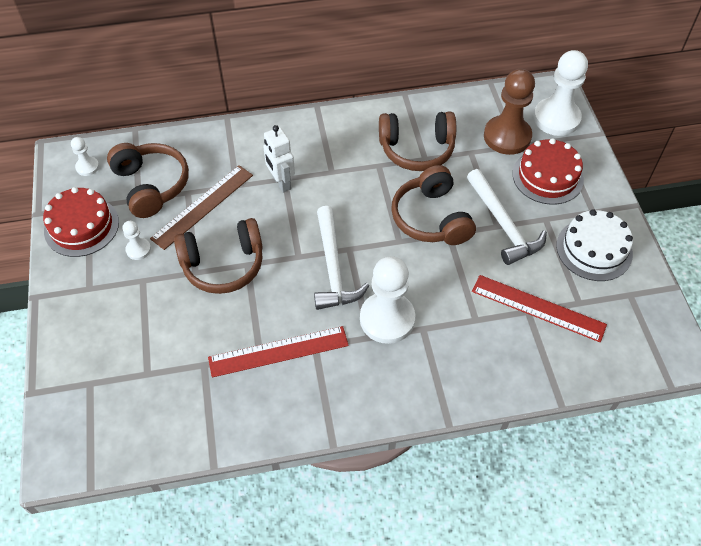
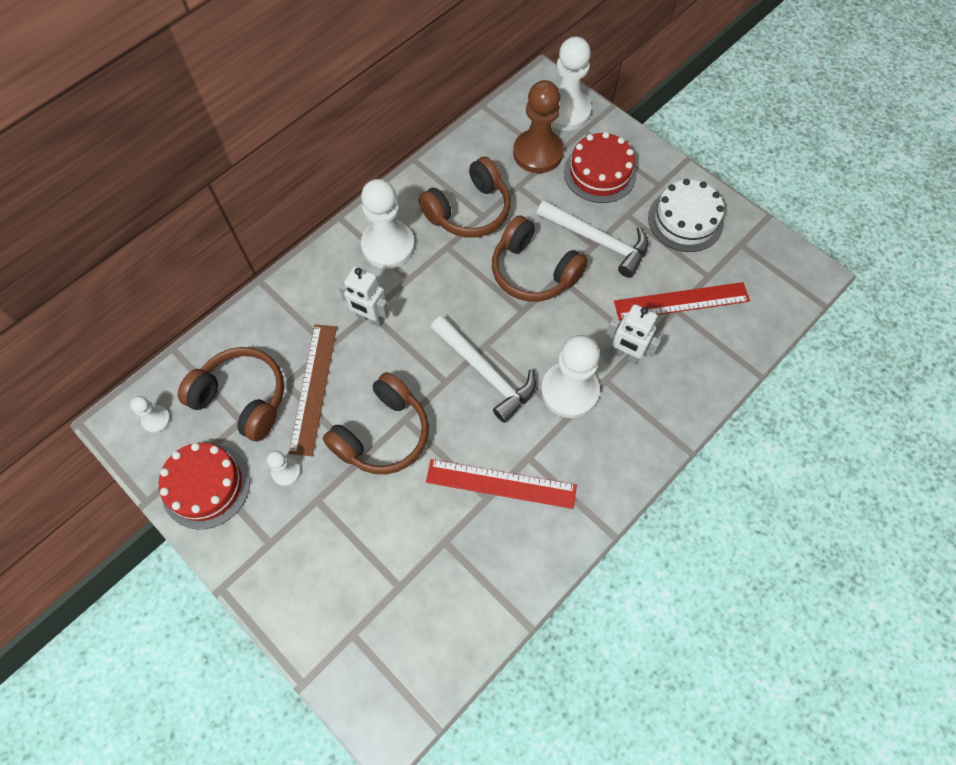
camera: 35 degrees left, 10 degrees up
(278, 351) = (501, 483): red ruler -> red ruler turned 60 degrees clockwise
(335, 142) = (388, 246): none -> white pawn
(456, 319) = (625, 354): none -> white robot

